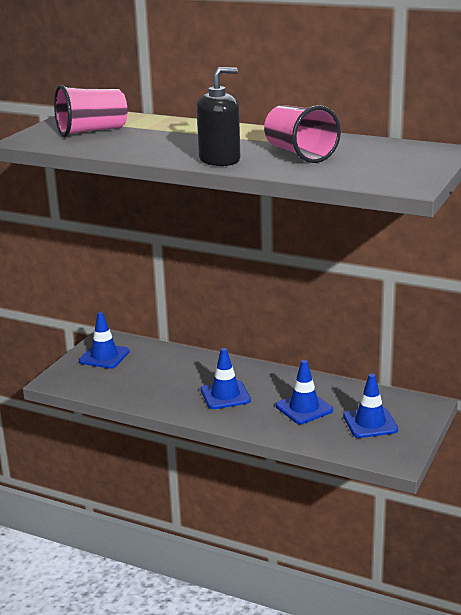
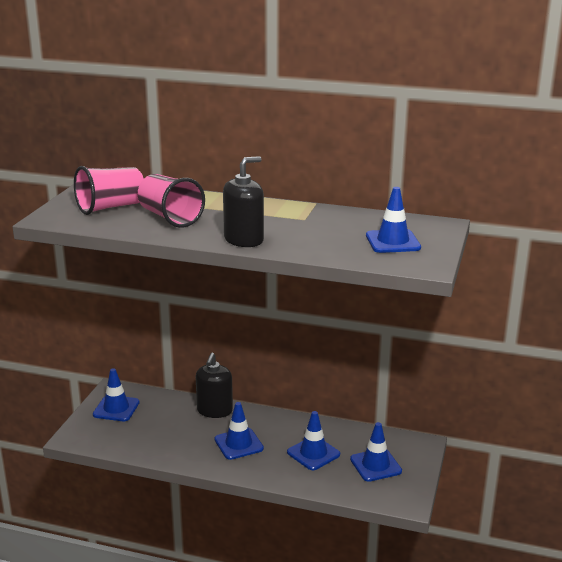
camera: 10 degrees left, 0 degrees up
(207, 363) = (214, 410): none -> black soap dispenser
(299, 154) = (315, 231): pink cup -> pink cup (170, 217)
(381, 164) = (392, 242): none -> blue traffic cone

